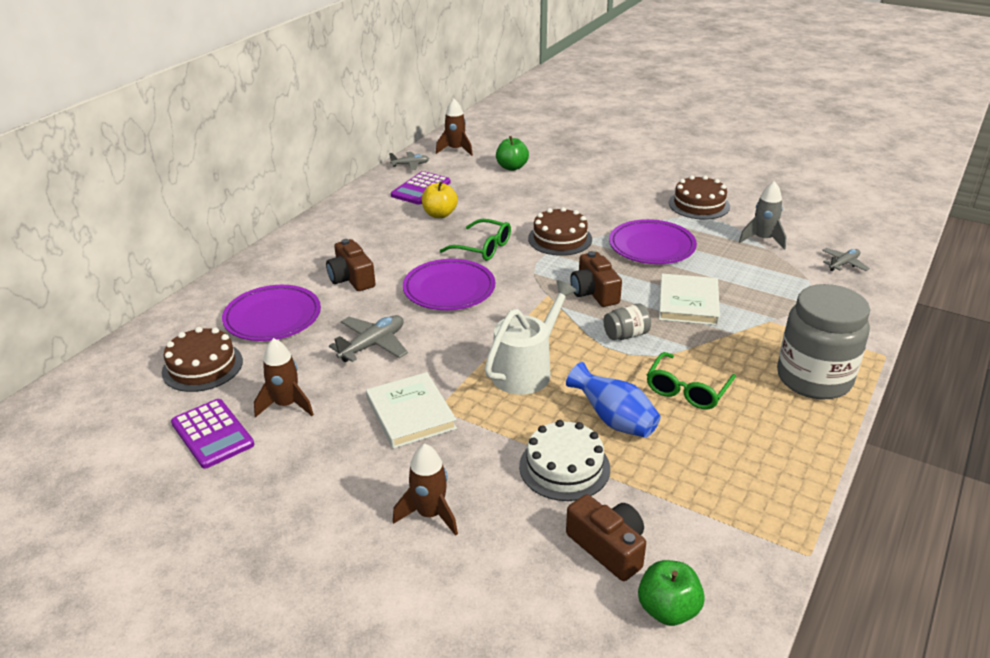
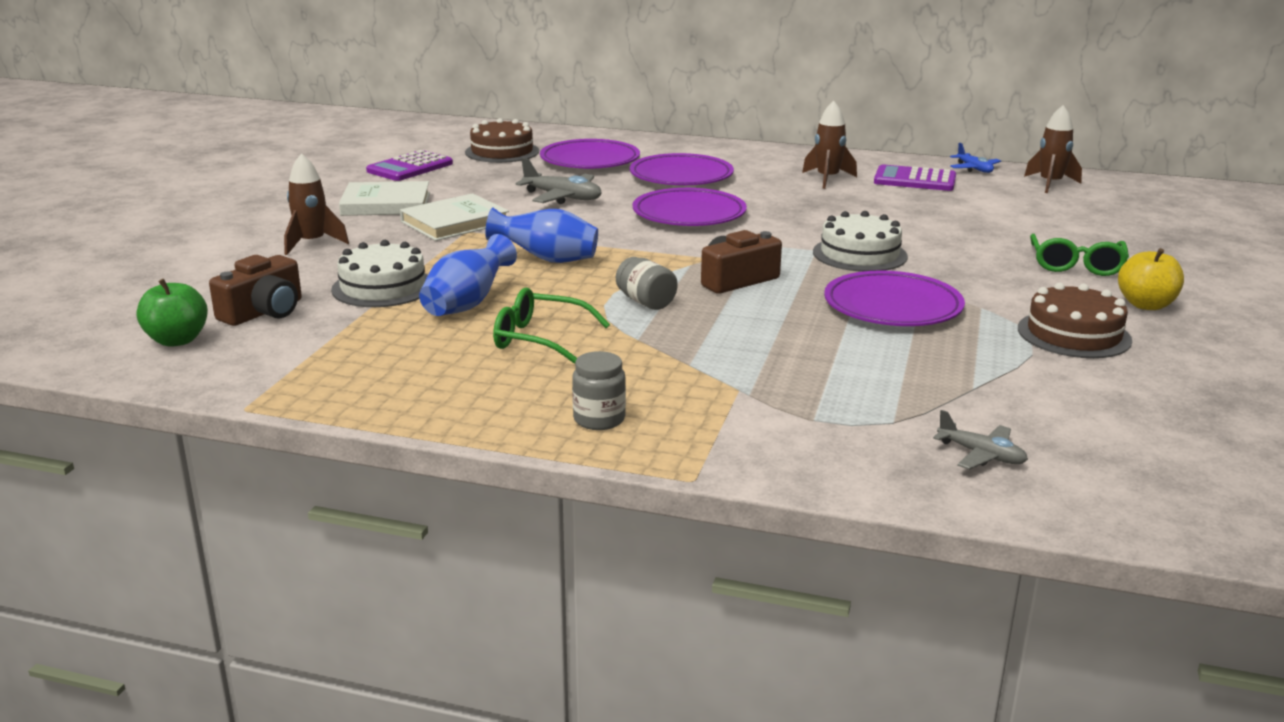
camera: 75 degrees right, 10 degrees down
(286, 405) = (455, 182): brown rocket -> brown rocket (827, 179)
(351, 278) = (681, 176): brown camera -> purple plate
(410, 165) = (974, 169): grey plane -> blue plane
(440, 214) = (859, 194): yellow apple -> yellow apple (1146, 305)
(483, 248) = (797, 220): green glasses -> green glasses (1076, 265)
(512, 167) = (1039, 215): green apple -> none
(526, 370) = (547, 260): white watering can -> blue vase
(560, 239) = (859, 254): brown cake -> white cake
(688, 303) = (750, 334): white book -> white book (386, 204)
(762, 239) = (1002, 385): grey rocket -> none
(814, 379) = (599, 419): grey jar -> grey jar, size x0.45

